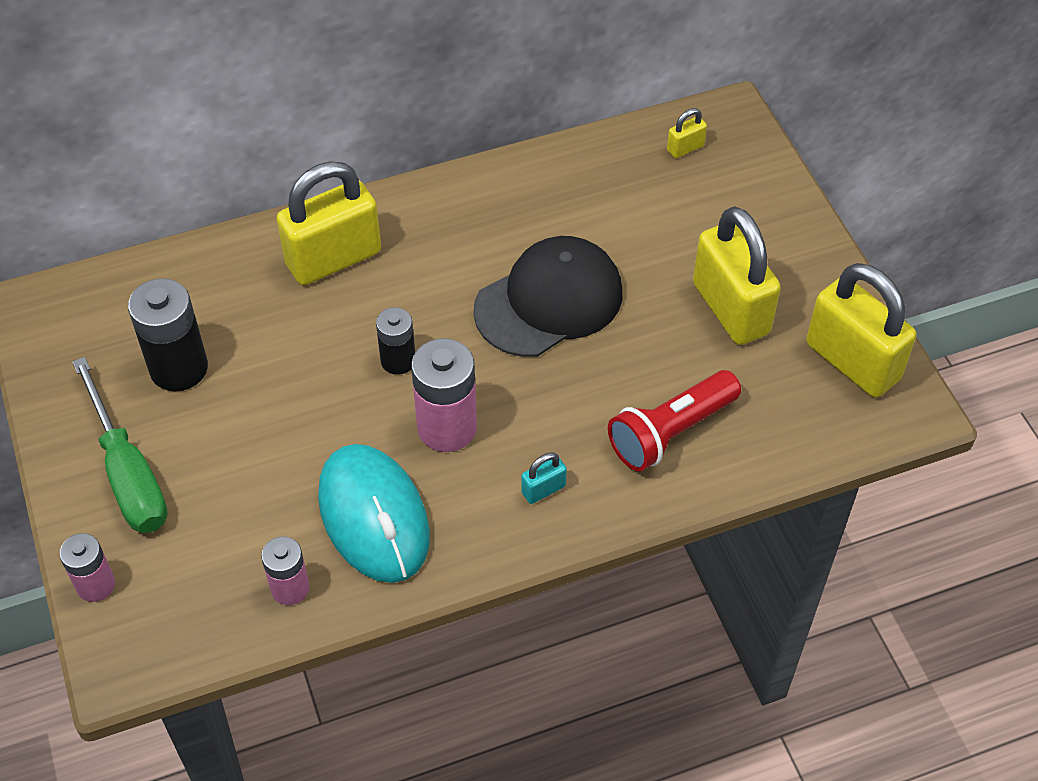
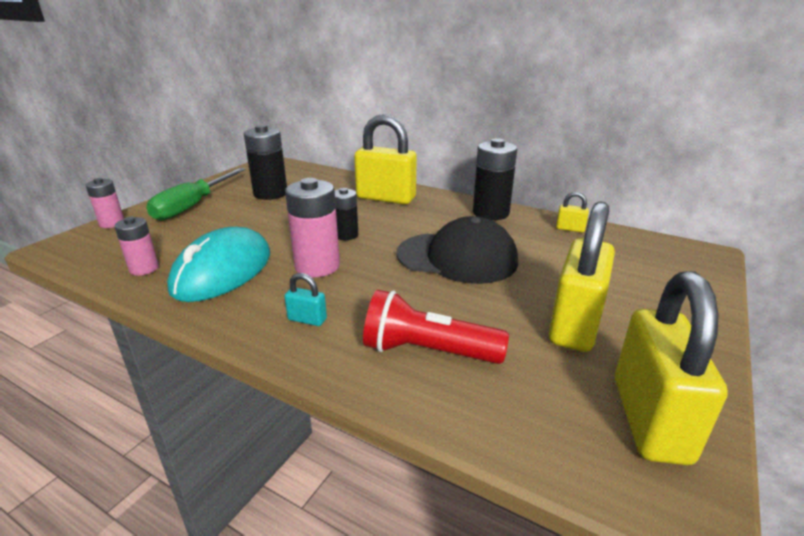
camera: 50 degrees right, 25 degrees down
(484, 194) = (490, 213): none -> black battery
(685, 148) = (647, 250): yellow padlock -> yellow padlock (570, 229)

